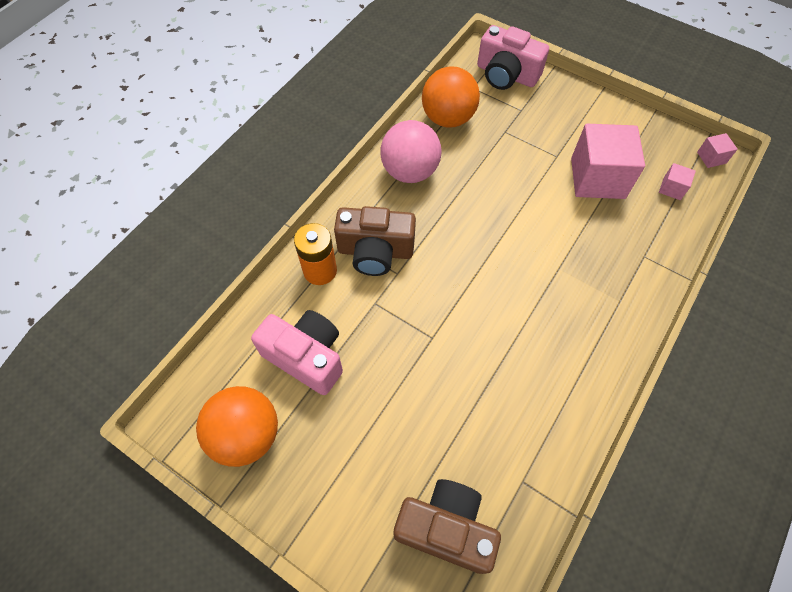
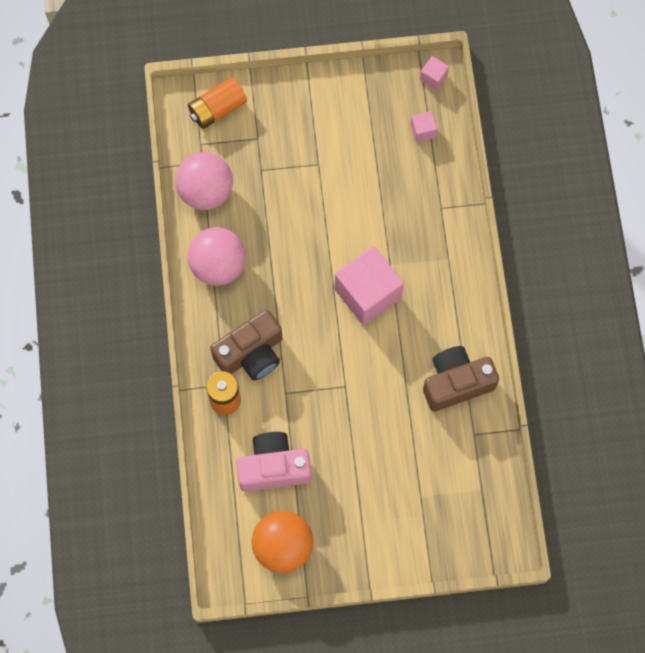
camera: 40 degrees left, 10 degrees up
(446, 528) = (450, 498): brown camera -> brown camera (456, 383)
(448, 118) = (206, 192): orange ball -> pink ball
(506, 75) = (217, 109): pink camera -> orange battery
(597, 178) = (363, 162): pink cube -> pink cube (368, 293)

